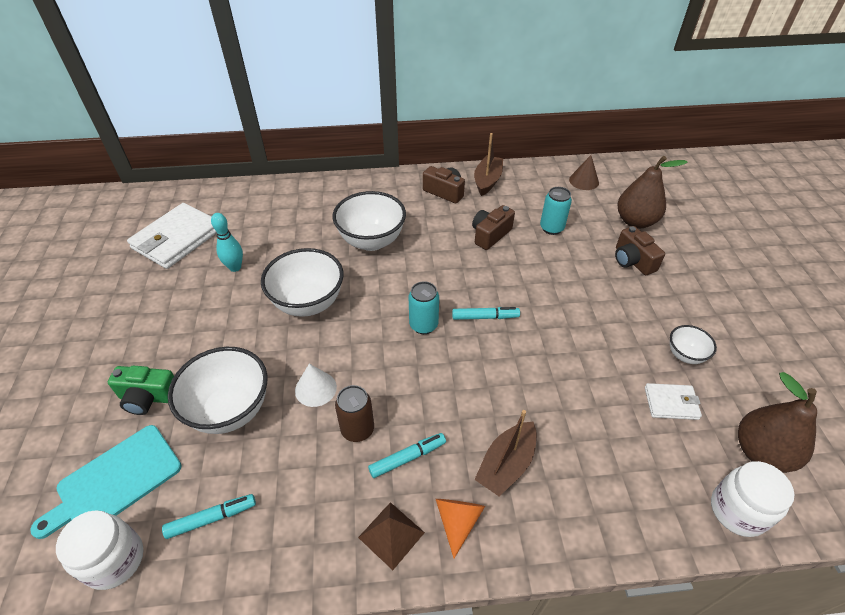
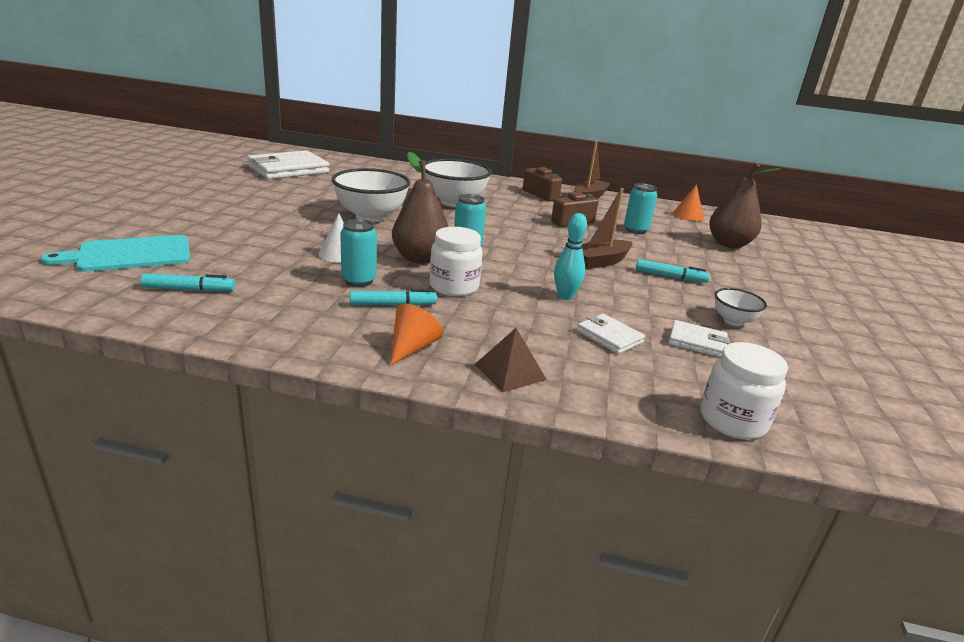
camera: 15 degrees right, 20 degrees down
(115, 560) = (90, 287): white jar -> white jar (454, 287)
(148, 397) = (195, 226): green camera -> none
(230, 410) = (256, 247): white bowl -> none
(235, 267) = (323, 190): turquoise bowling pin -> turquoise bowling pin (565, 296)
(357, 429) = (359, 281): brown can -> turquoise can
(391, 535) = (341, 337): brown pyramid -> brown pyramid (510, 372)
(484, 317) = (530, 256): turquoise marker -> turquoise marker (670, 277)
(506, 465) = (488, 331): brown boat -> brown boat (601, 262)
(584, 181) = (688, 215): brown cone -> orange cone
(603, 426) = (609, 336): none -> white wallet
(632, 261) = (710, 262): brown camera -> none
(761, 452) = (787, 394): brown pear -> brown pear (420, 258)

